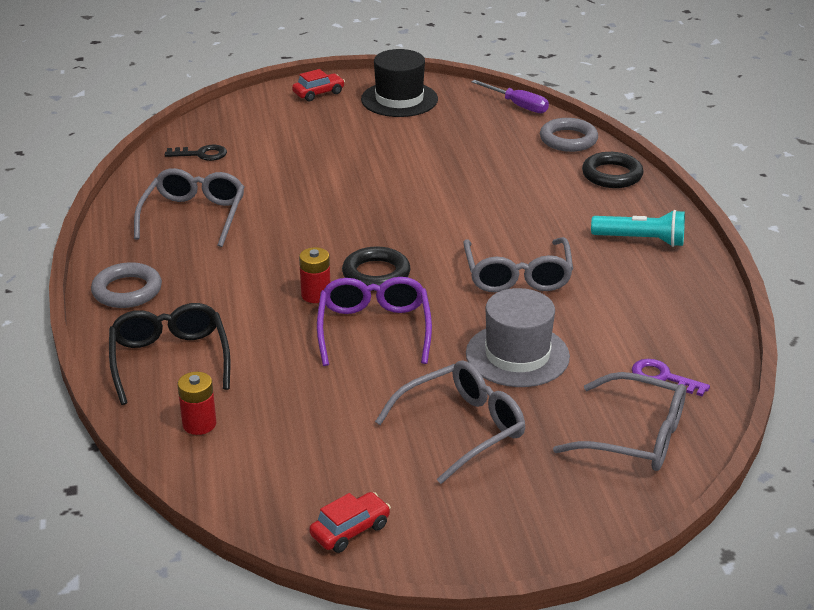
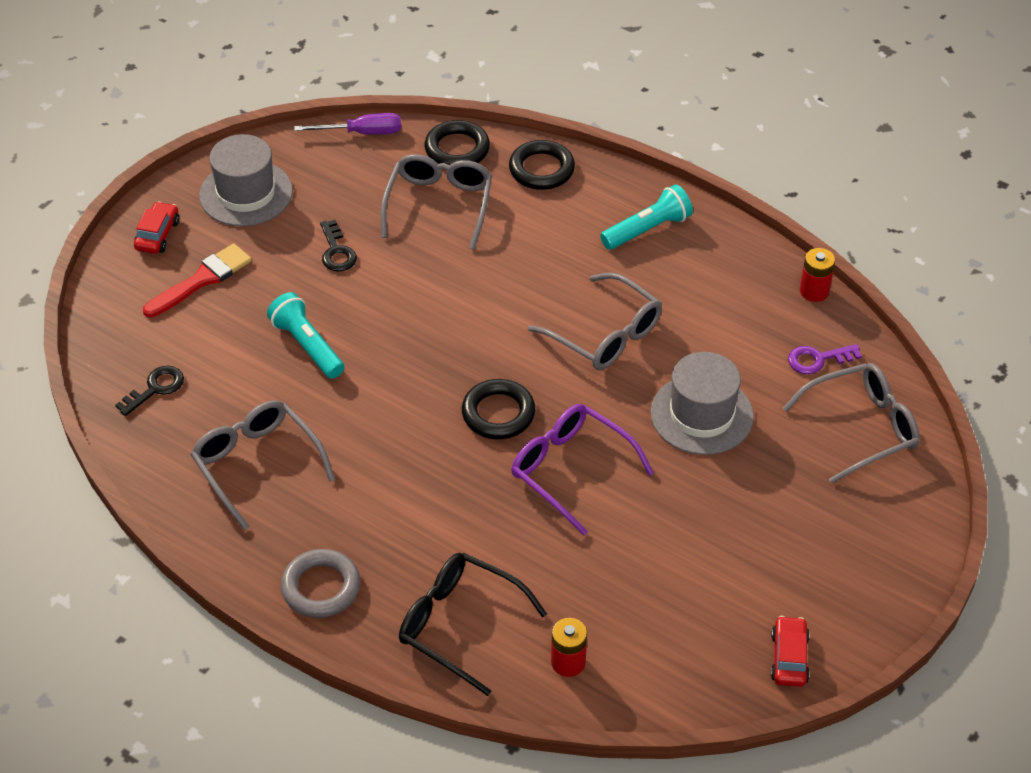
camera: 45 degrees left, 15 degrees up
(308, 123) = (202, 280): none -> red brush
(316, 180) = (307, 346): none -> turquoise flashlight
(316, 295) = (481, 471): red battery -> red battery (814, 291)
(399, 99) = (246, 193): black hat -> grey hat
(408, 149) = (336, 251): none -> black key
(462, 428) = (748, 512): grey glasses -> grey glasses (439, 205)
(568, 139) = (457, 149): grey ring -> black ring

